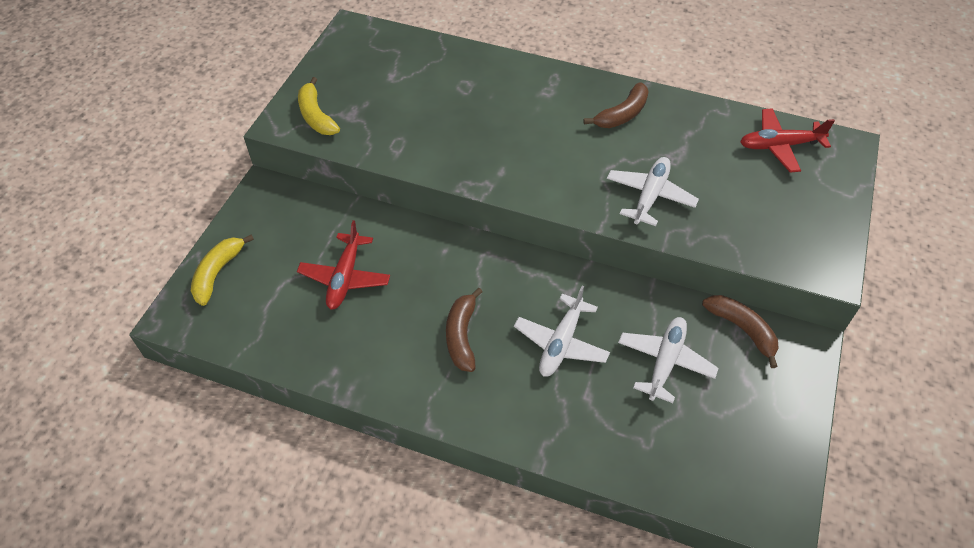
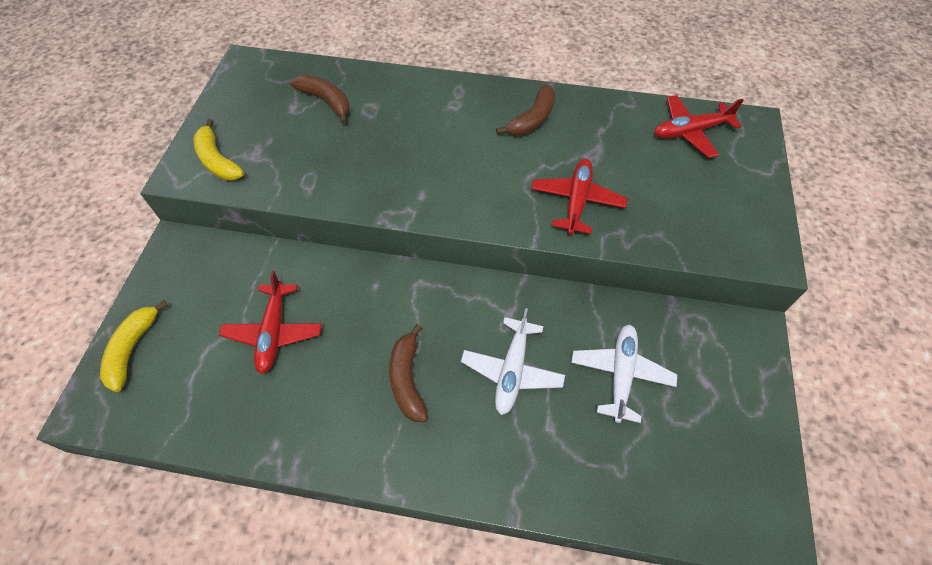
camera: 10 degrees left, 5 degrees up
(650, 196) = (576, 201): white plane -> red plane
(742, 329) = (688, 326): brown banana -> brown banana (326, 101)

